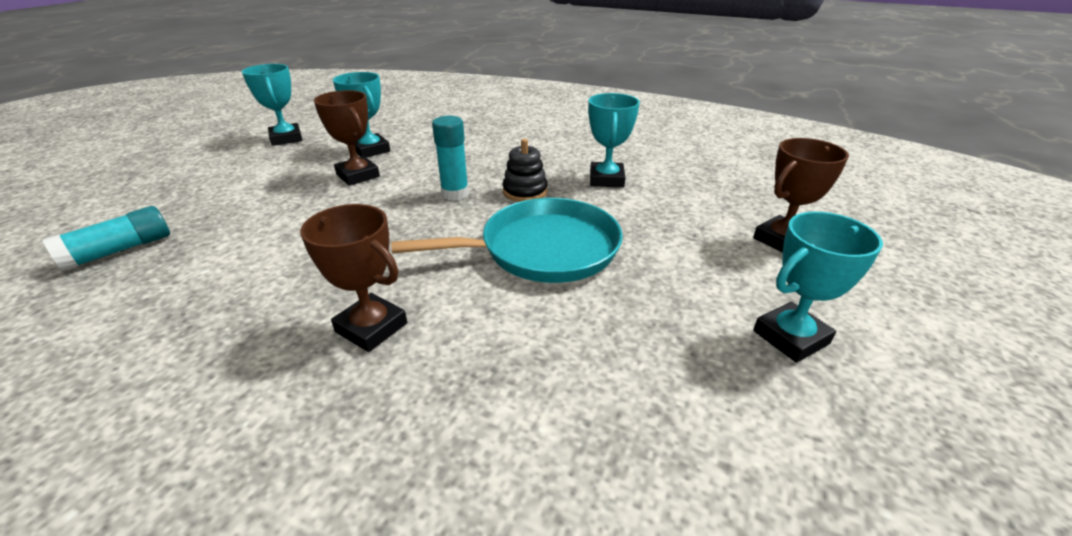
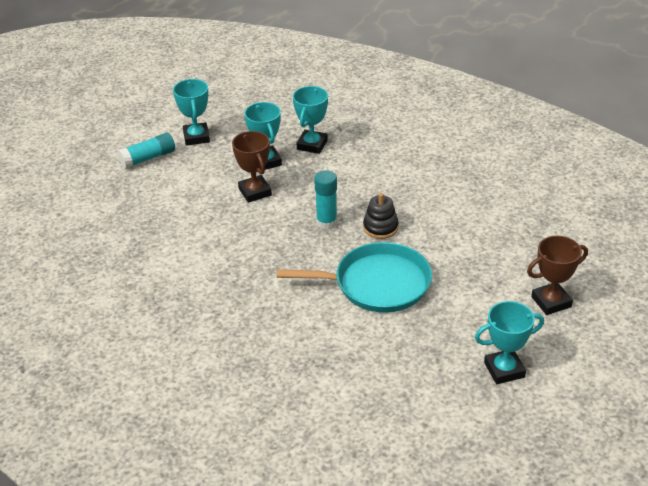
camera: 15 degrees right, 5 degrees up
(119, 250) = (103, 244): turquoise glue stick -> turquoise glue stick (148, 158)
(371, 327) = (260, 324): brown trophy -> none
(606, 179) = (450, 223): turquoise trophy -> turquoise trophy (312, 145)

